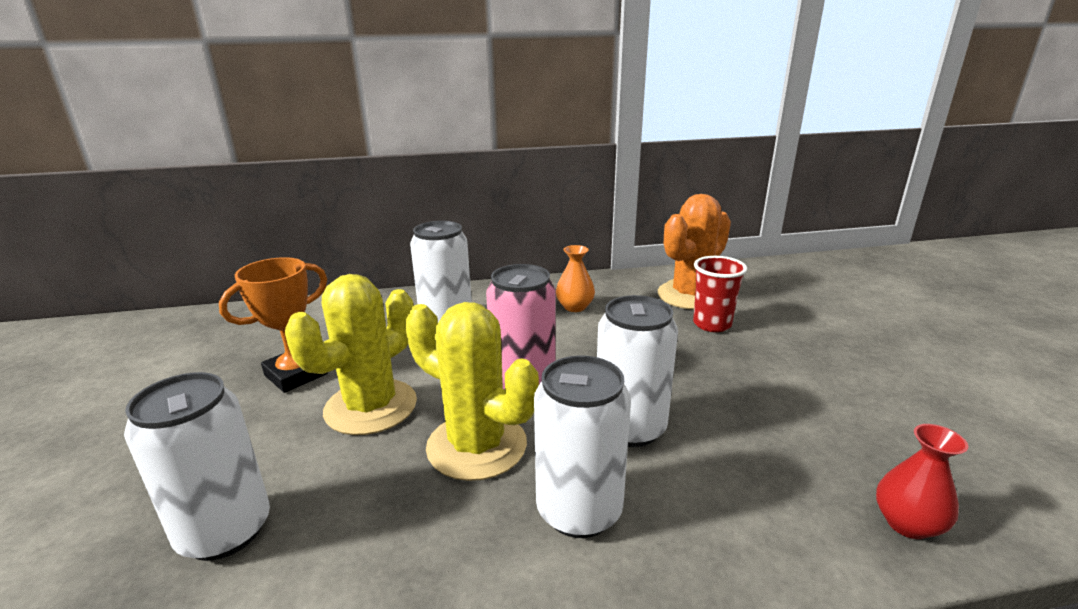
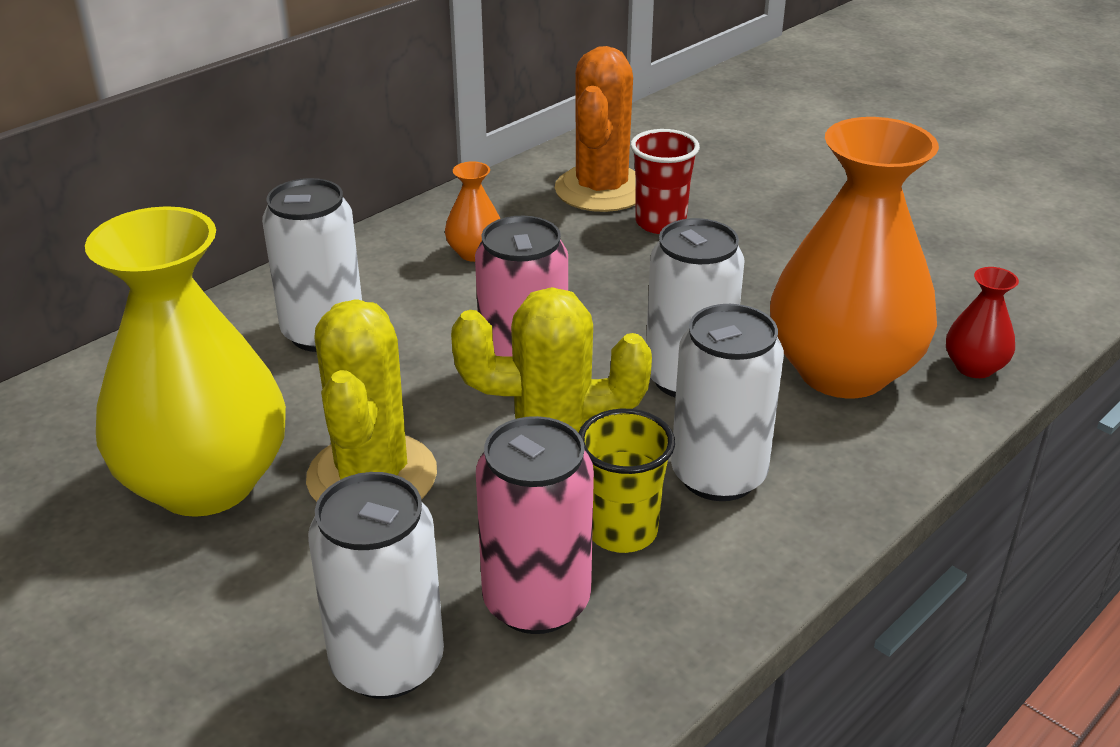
camera: 35 degrees left, 10 degrees up
(296, 374) = (206, 482): orange trophy -> yellow vase
(352, 540) = (536, 601): none -> pink can
(464, 518) = (622, 531): none -> yellow cup
(764, 473) = (842, 371): none -> orange vase

